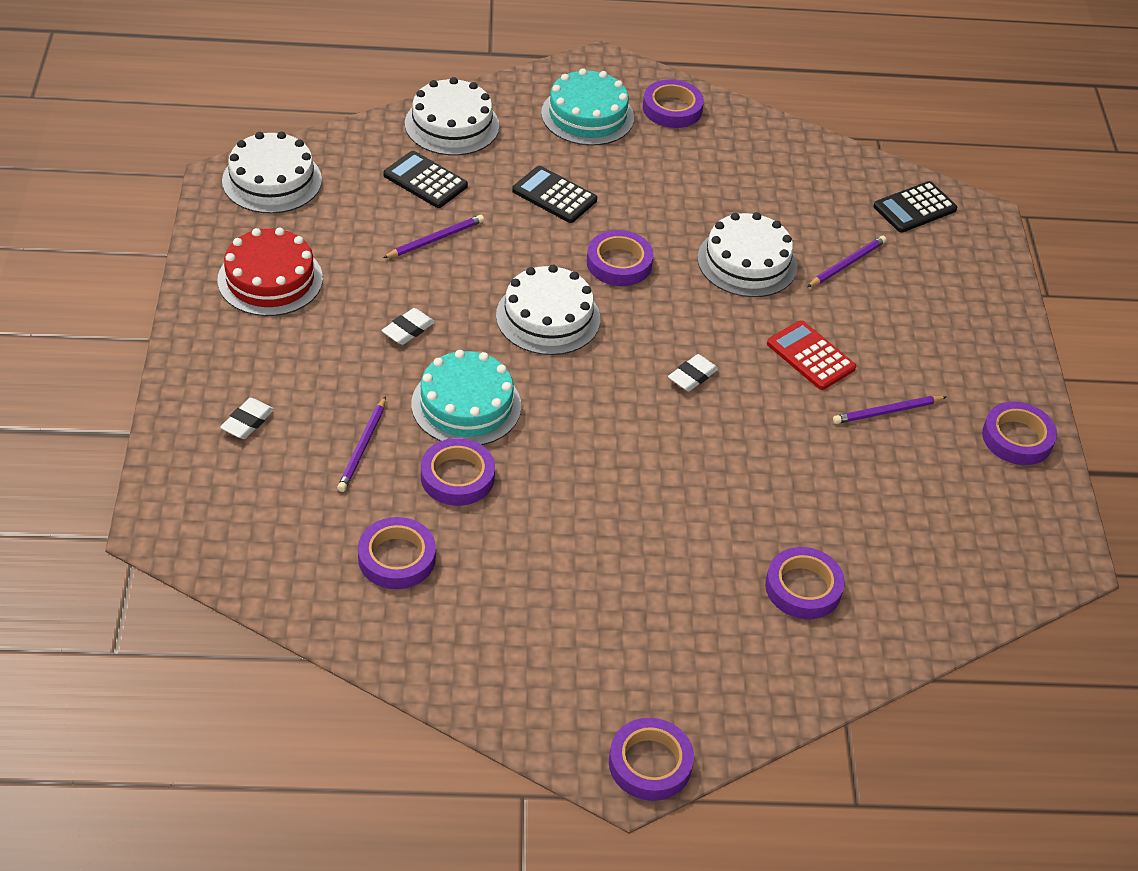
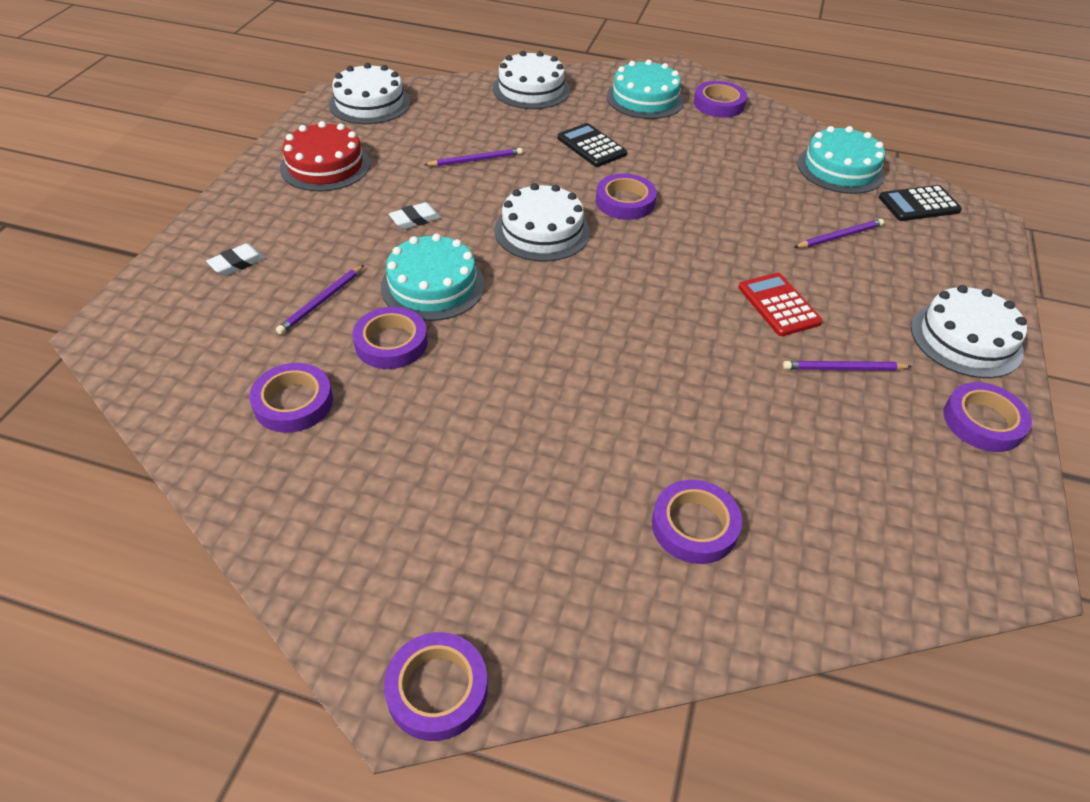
camera: 20 degrees right, 0 degrees up
(425, 181) = (489, 121): black calculator -> none
(692, 376) = (655, 301): white eraser -> none
(747, 262) = (743, 220): white cake -> white cake (966, 339)
(826, 176) = (840, 168): none -> turquoise cake

